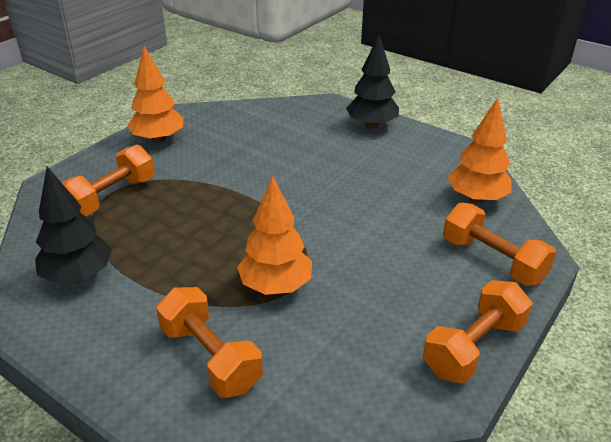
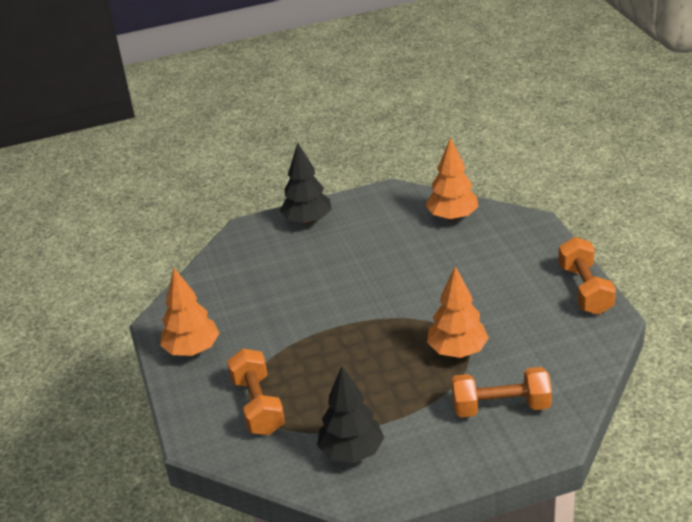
camera: 50 degrees left, 0 degrees up
(492, 260) = (520, 243): orange dumbbell -> none

